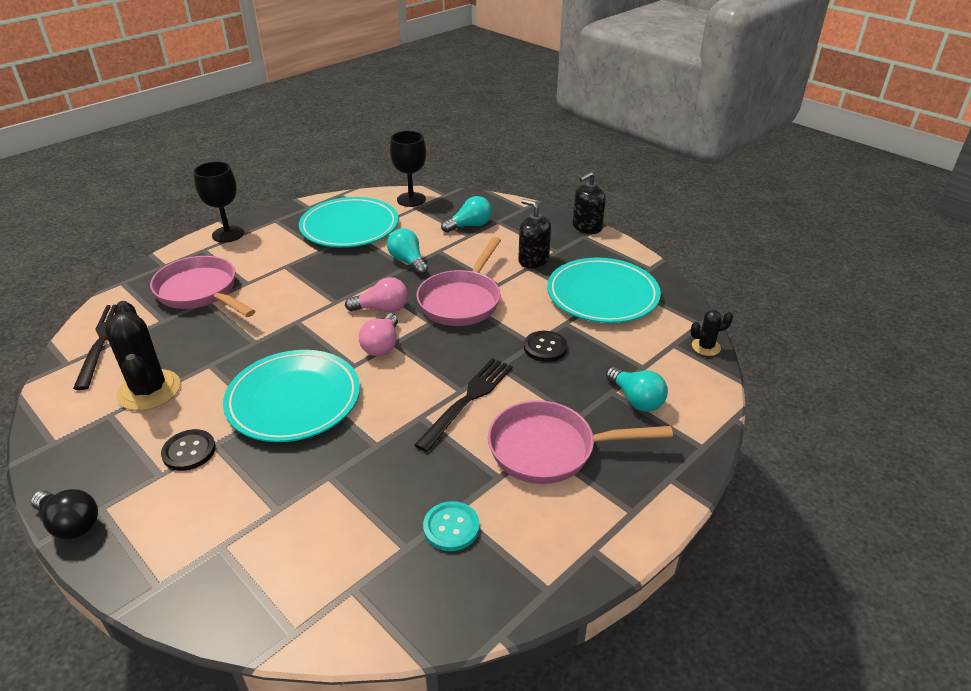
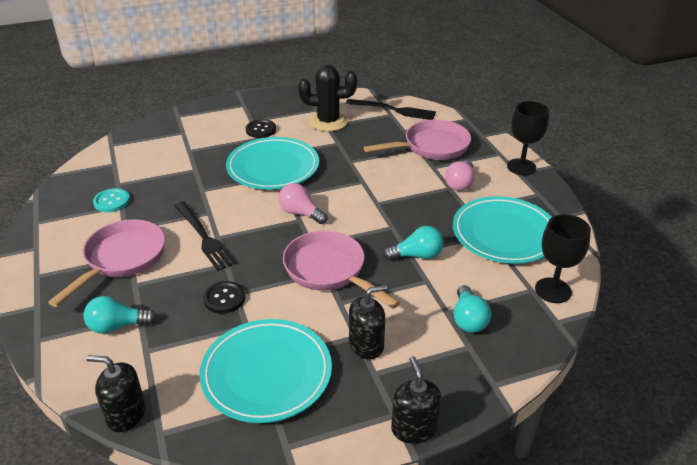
camera: 115 degrees right, 0 degrees up
(70, 523) = (241, 98): black light bulb -> none
(382, 309) = (349, 223): pink light bulb -> pink light bulb (460, 184)
(706, 347) = (126, 414): black cactus -> black soap dispenser

